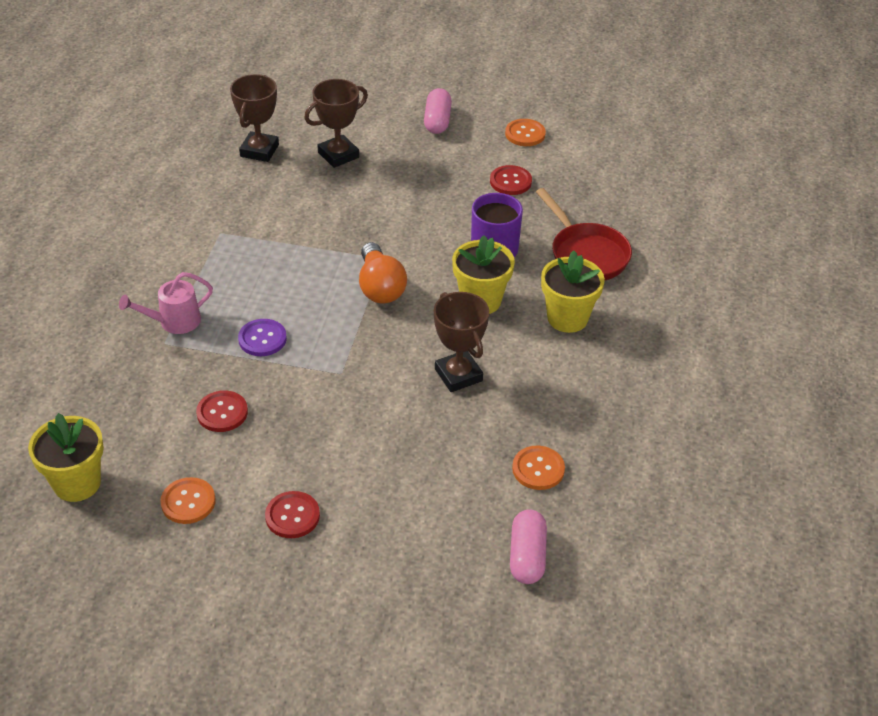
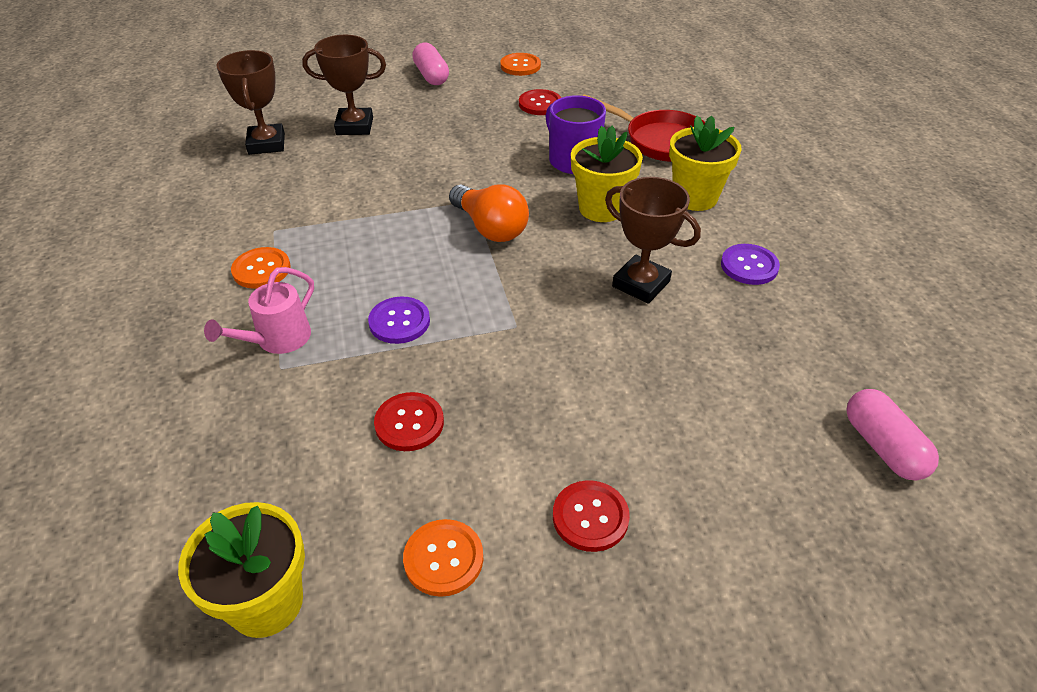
camera: 25 degrees left, 0 degrees up
(338, 155) = (354, 126): brown trophy -> brown trophy turned 60 degrees clockwise
(538, 469) = (803, 347): orange button -> orange button (261, 269)
(557, 392) = (749, 266): none -> purple button

